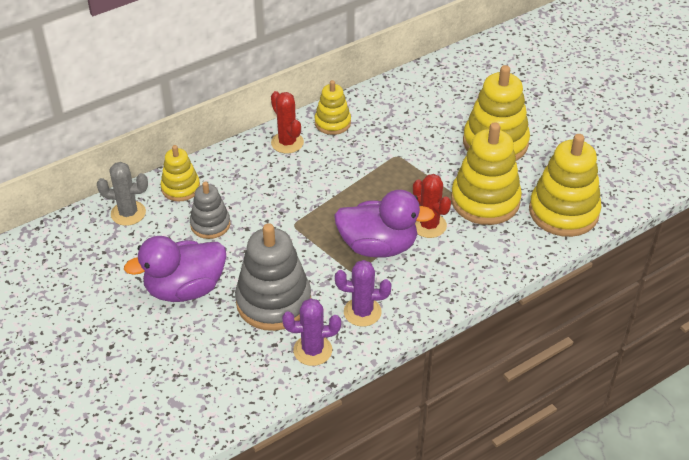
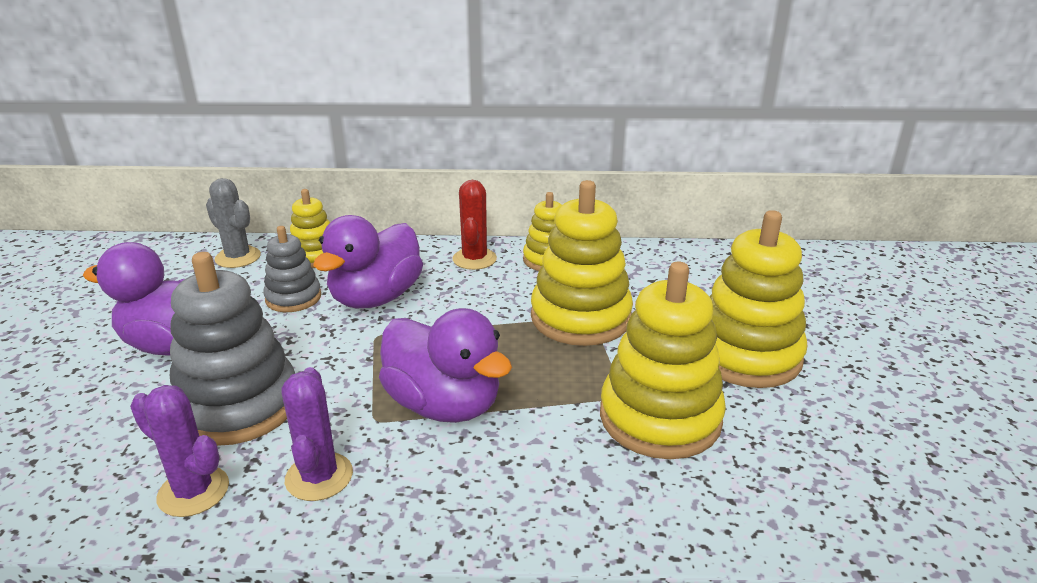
camera: 35 degrees right, 15 degrees down
(261, 200) = (376, 298): none -> purple duck
(362, 312) = (319, 477): purple cactus -> purple cactus turned 45 degrees clockwise
(429, 225) = (542, 411): red cactus -> none
(563, 212) = (783, 492): yellow stacking toy -> yellow stacking toy (580, 317)

